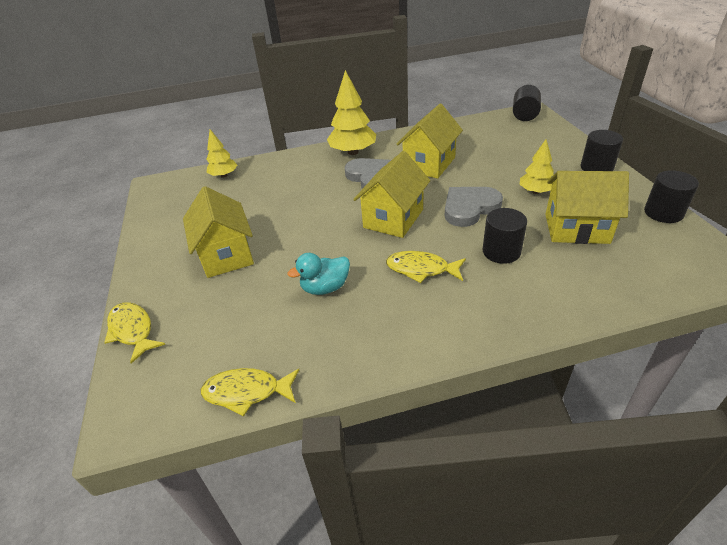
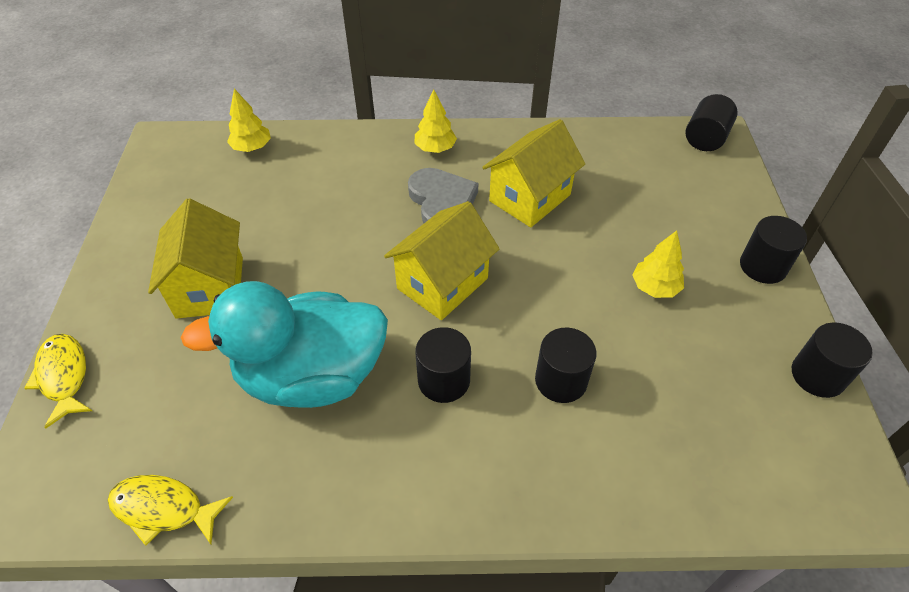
camera: 10 degrees right, 10 degrees up
(325, 288) = (312, 376): turquoise duck -> turquoise duck, size x2.18
(353, 152) = (435, 148): yellow tree -> yellow tree, size x0.60
(421, 269) = (444, 380): yellow fish -> black cylinder
(469, 208) = (551, 293): grey heart -> none
(576, 228) = (681, 369): yellow house -> none

